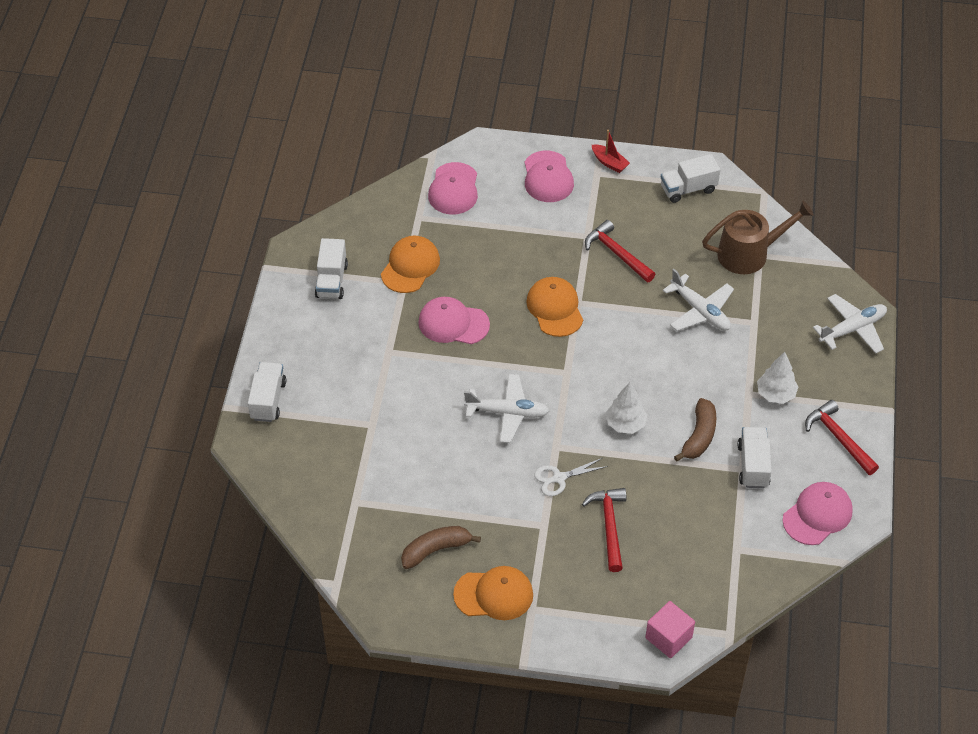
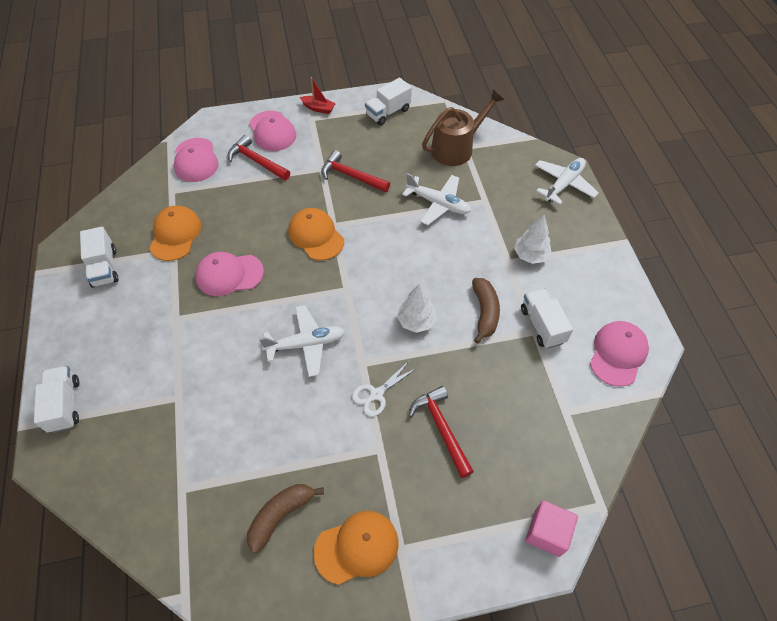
camera: 20 degrees left, 5 degrees up
(839, 438) = (599, 278): red hammer -> red hammer (257, 161)

